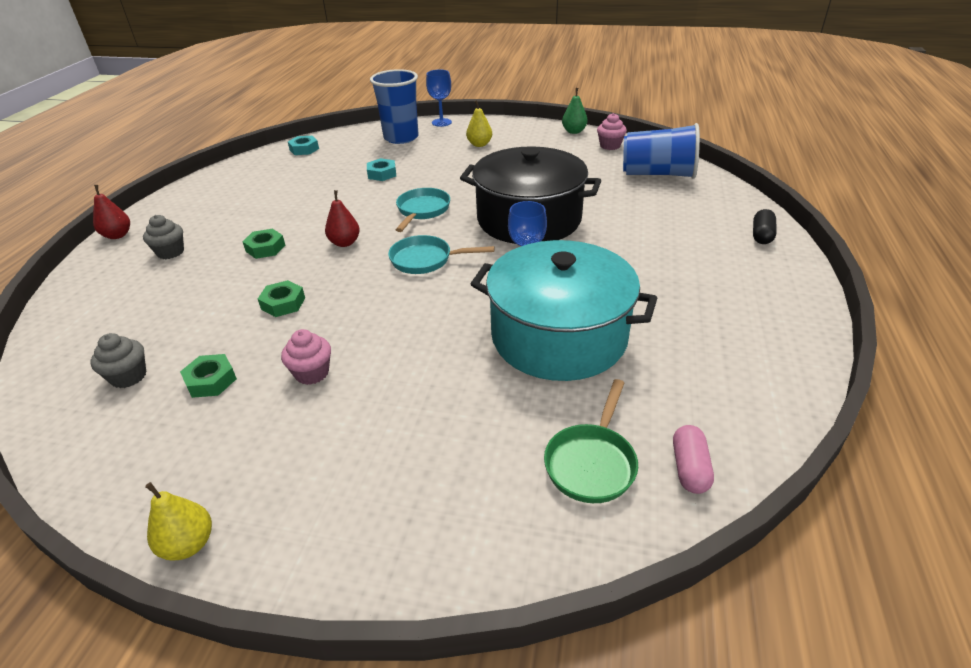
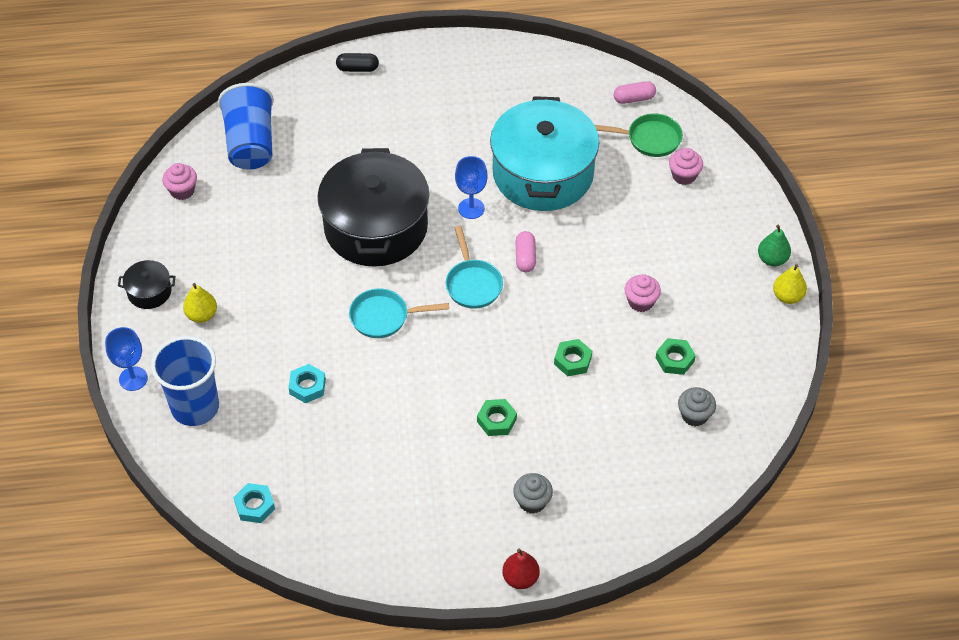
camera: 110 degrees left, 15 degrees up
(345, 243) = (465, 358): red pear -> none
(437, 298) = (525, 257): none -> pink capsule
(498, 484) = (684, 176): none -> pink cupcake
(513, 130) = (149, 292): none -> black pot
(574, 131) = (143, 230): green pear -> green pear (772, 259)

